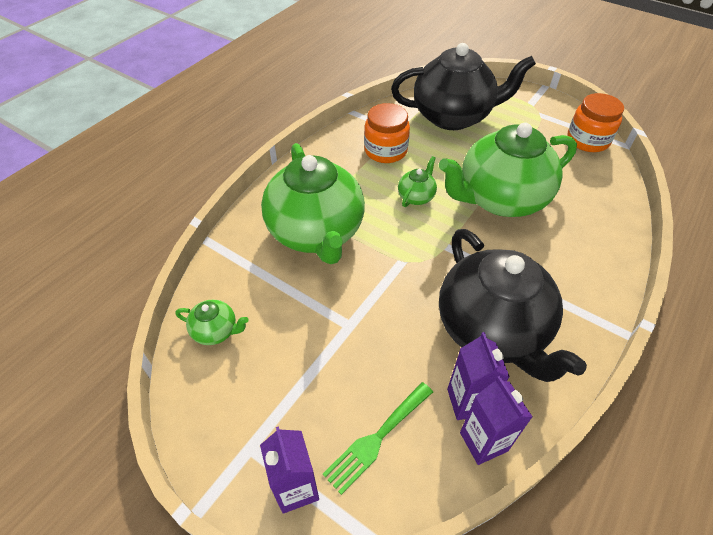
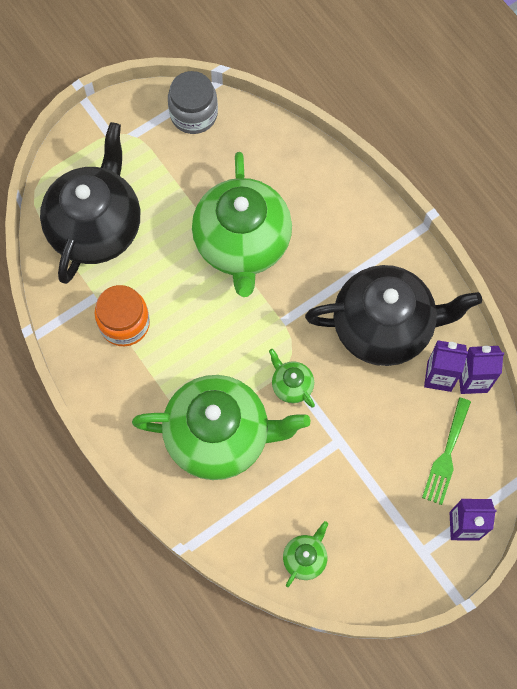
camera: 70 degrees left, 20 degrees up
(376, 439) = (446, 455): green fork -> green fork turned 45 degrees clockwise
(416, 196) = (207, 321): green teapot -> green teapot (291, 385)
(587, 140) = (194, 114): orange jar -> grey jar

